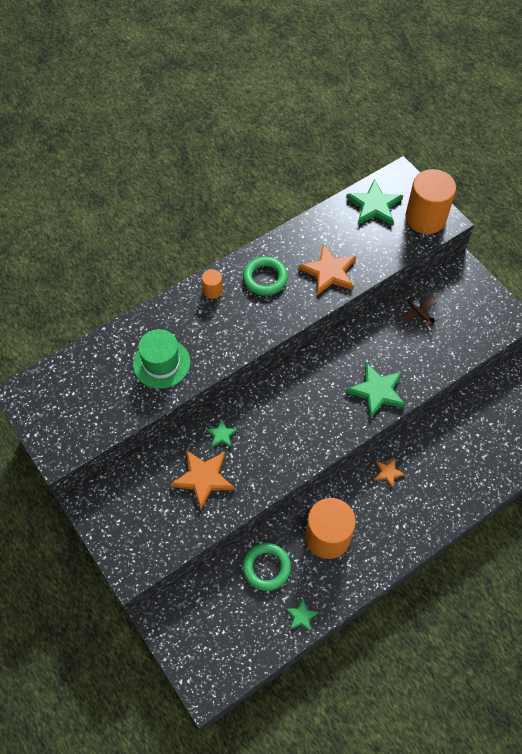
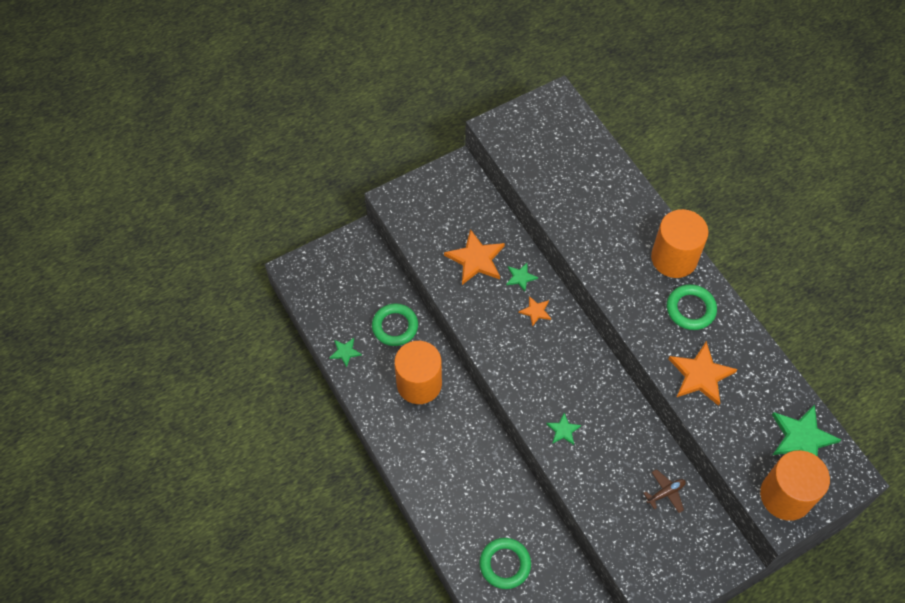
camera: 95 degrees right, 0 degrees up
(161, 363) = (586, 209): green hat -> none
(212, 290) = (674, 258): orange cylinder -> orange cylinder, size x2.19
(377, 391) = (563, 430): green star -> green star, size x0.52
(388, 473) = (482, 451): orange star -> orange star (535, 311)
(488, 447) = (505, 564): none -> green ring

